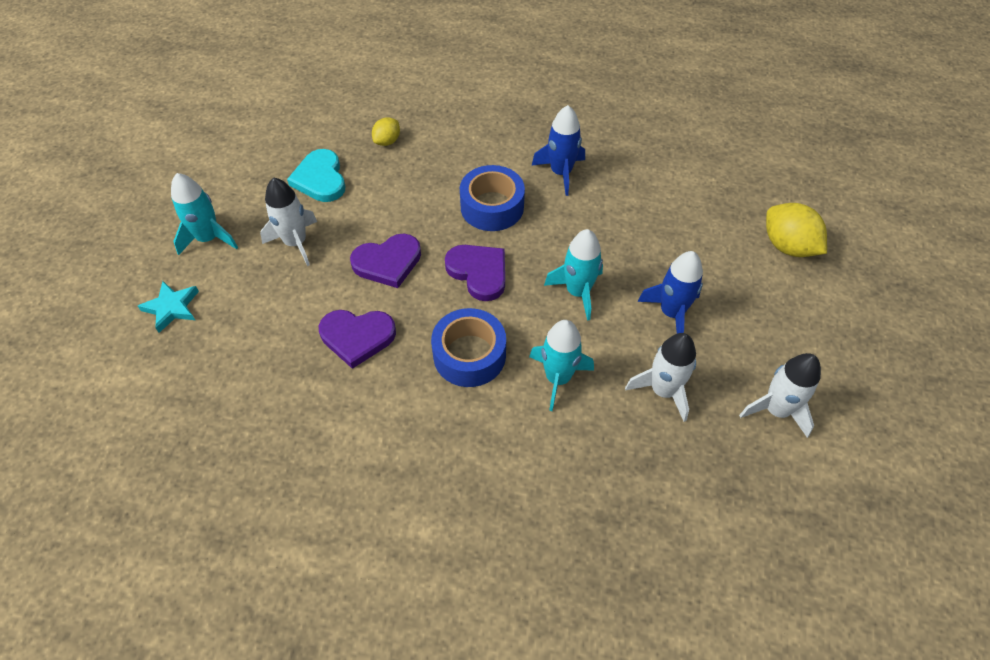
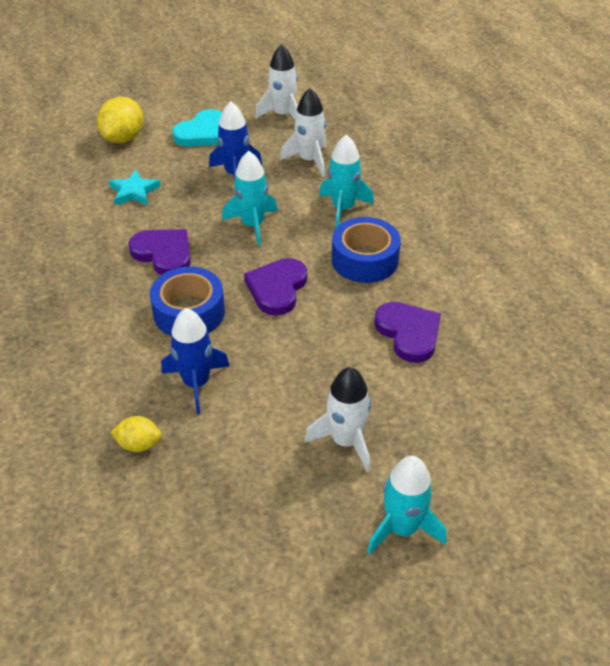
camera: 120 degrees left, 10 degrees down
(172, 308) = (506, 495): turquoise star -> turquoise star (134, 192)
(320, 179) = (241, 474): turquoise heart -> turquoise heart (202, 133)
(388, 262) = (313, 354): purple heart -> purple heart (163, 254)
(561, 173) = (110, 283): blue rocket -> blue rocket (196, 383)

